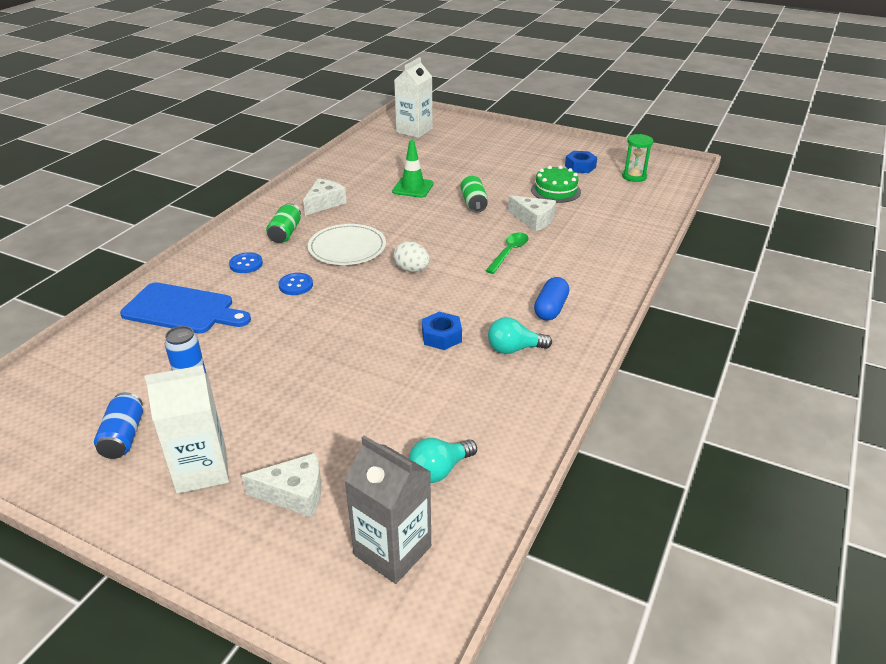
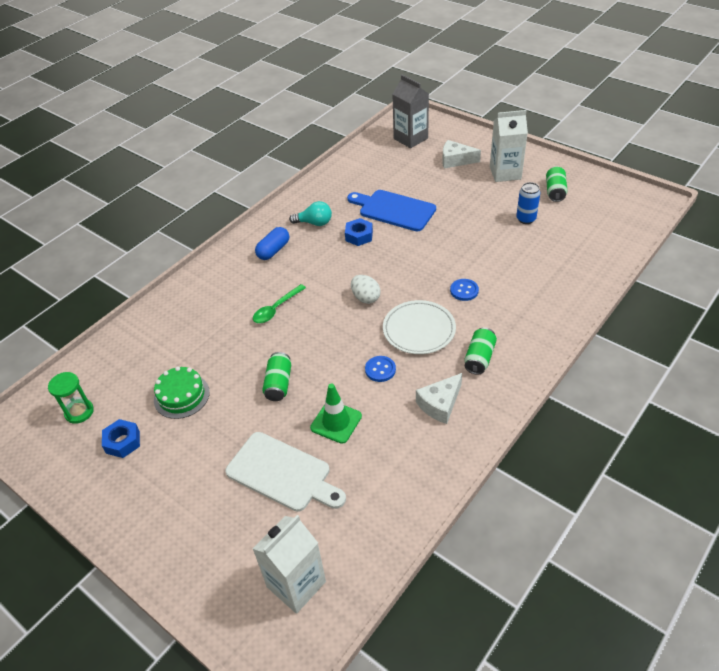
camera: 165 degrees left, 10 degrees up
(123, 437) = (555, 191): blue can -> green can
(183, 309) = (552, 275): blue cutting board -> blue cutting board (394, 210)
(246, 264) = (511, 319): blue button -> blue button (380, 369)
(439, 470) = (382, 164): turquoise light bulb -> none
(444, 163) = (282, 473): none -> white cutting board
(533, 220) = (231, 350): white cheese -> none

